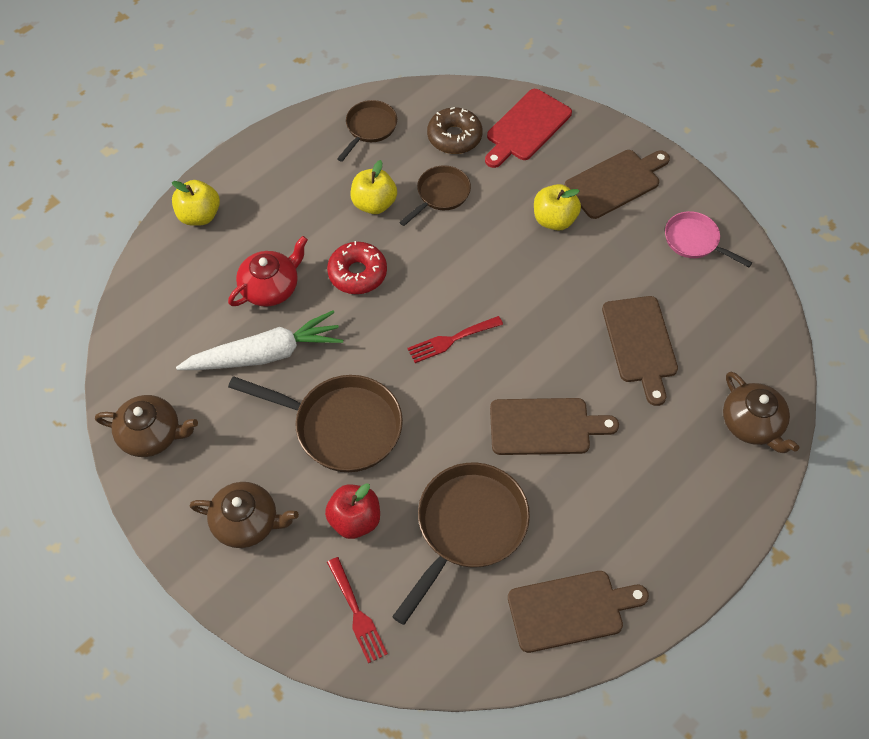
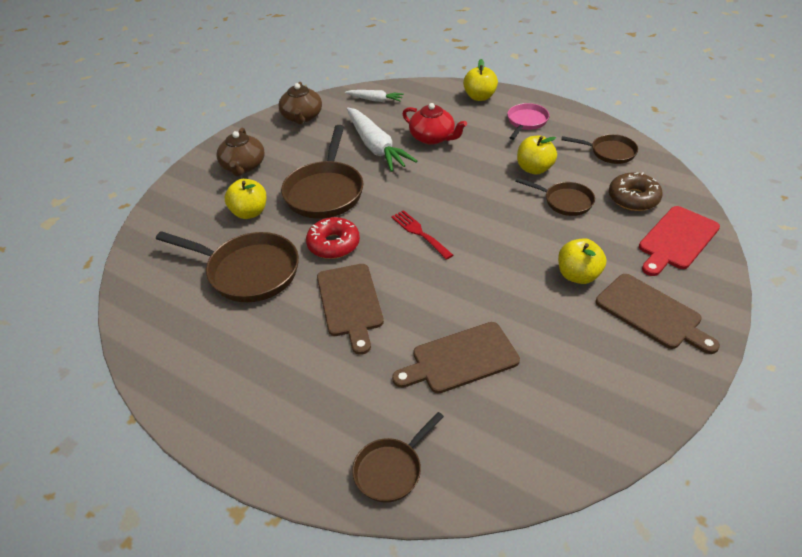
camera: 80 degrees right, 15 degrees down
(149, 336) = (375, 100): none -> white carrot
(354, 520) = (249, 212): red apple -> yellow apple
(357, 273) = (463, 173): red donut -> red donut (333, 244)
(357, 614) = (176, 227): red fork -> none
(526, 128) = (677, 240): red cutting board -> red cutting board turned 75 degrees counterclockwise
(570, 610) = (177, 346): brown cutting board -> none
(695, 241) = (612, 390): pink pan -> pink pan (526, 122)
(752, 424) = (391, 469): brown teapot -> brown pan

